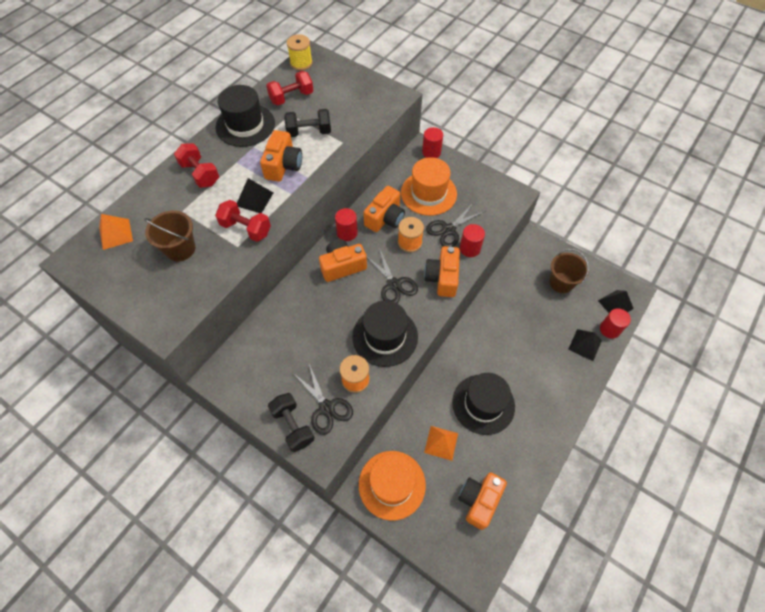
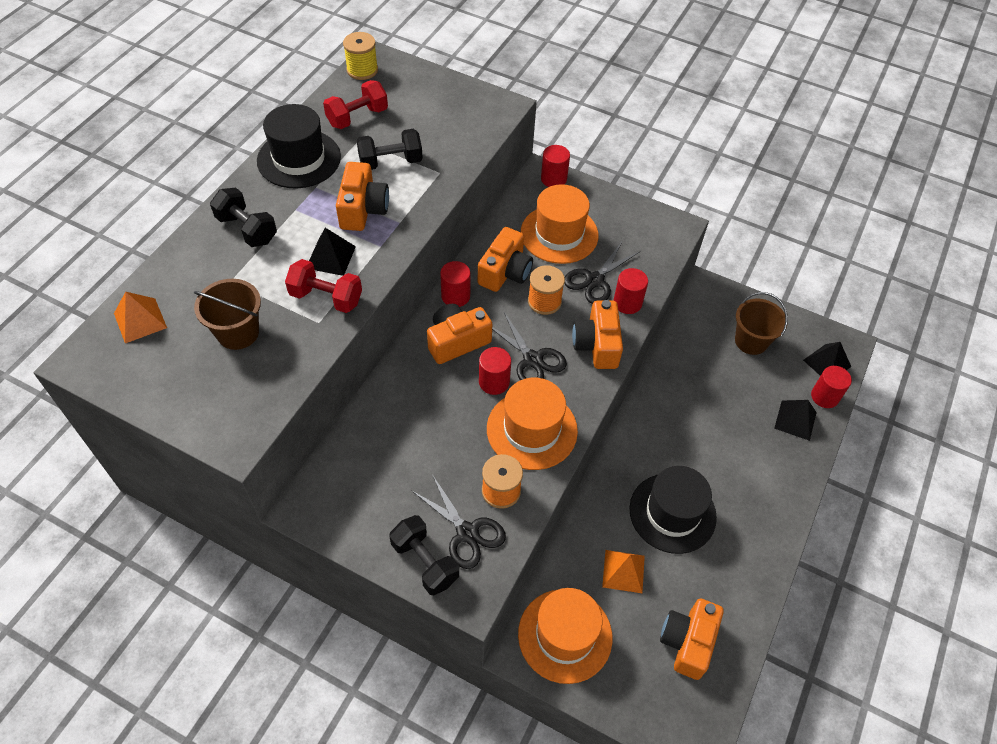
camera: 10 degrees left, 5 degrees down
(200, 174) = (247, 229): red dumbbell -> black dumbbell
(364, 298) = (494, 382): none -> red cylinder
(385, 336) = (532, 430): black hat -> orange hat

